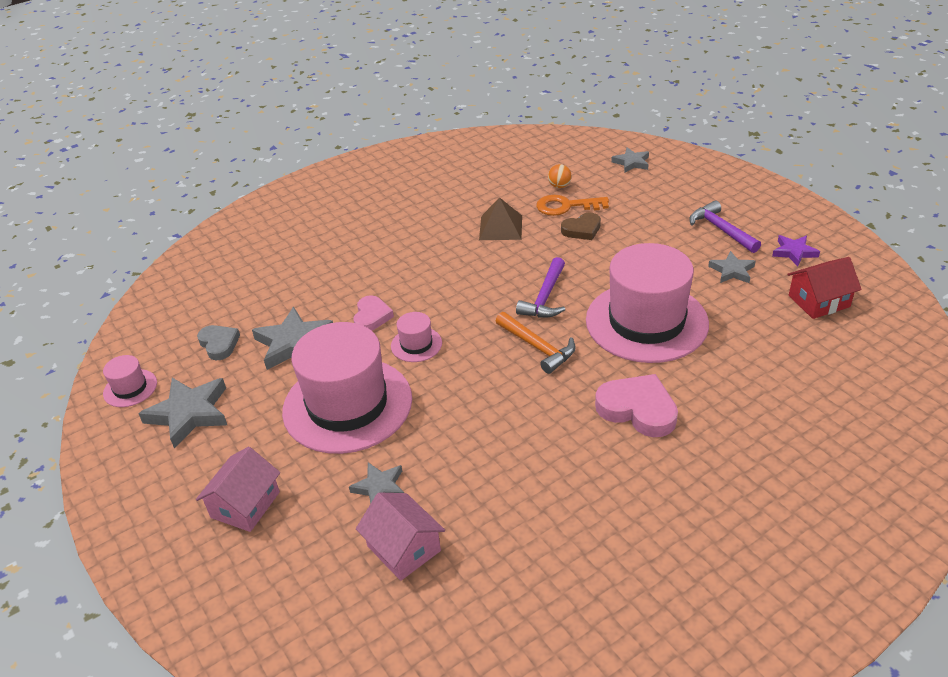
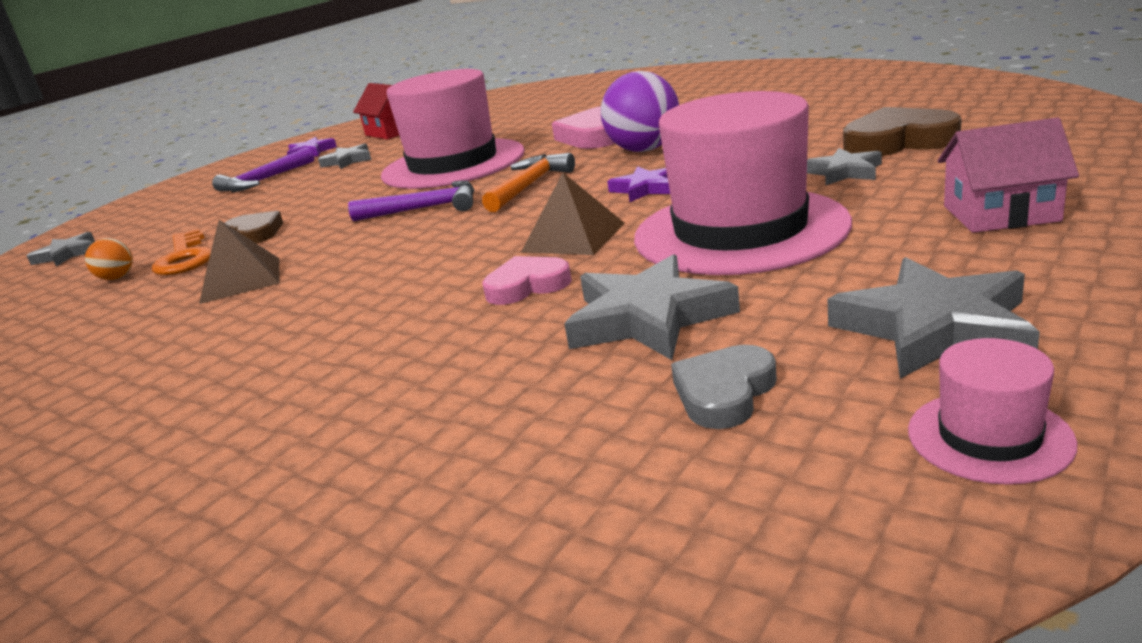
camera: 110 degrees left, 15 degrees down
(404, 548) = (898, 141): pink house -> brown heart
(416, 344) = (573, 237): pink hat -> brown pyramid
(463, 394) = (645, 189): none -> purple star
(557, 421) = (644, 150): none -> purple ball

